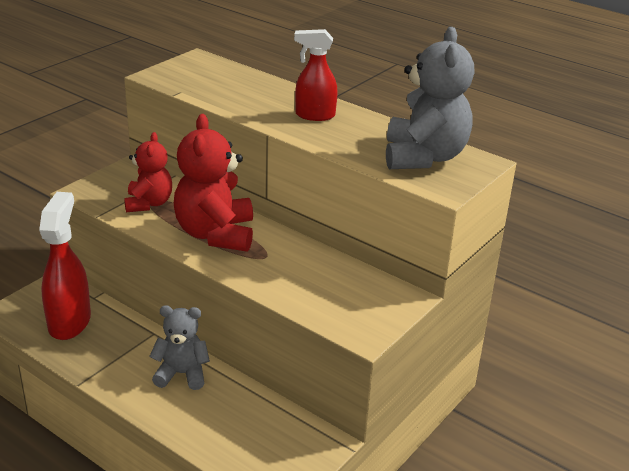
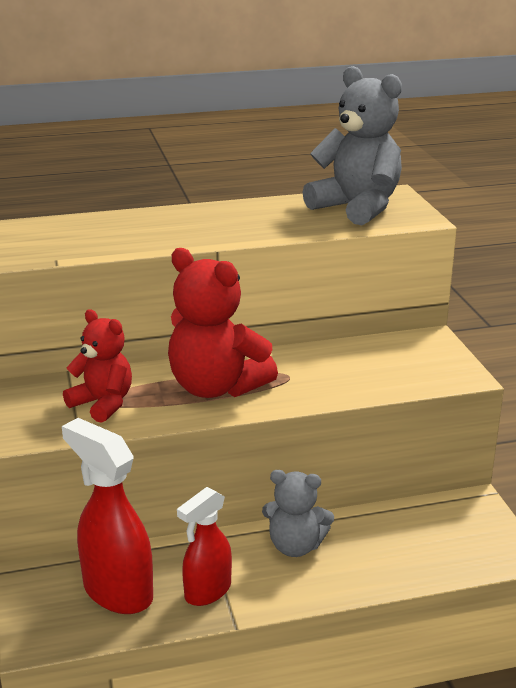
camera: 50 degrees left, 5 degrees down
(182, 374) = (295, 546): grey teddy bear -> grey teddy bear turned 120 degrees counterclockwise
(314, 115) = (214, 221): red spray bottle -> red spray bottle (207, 592)

